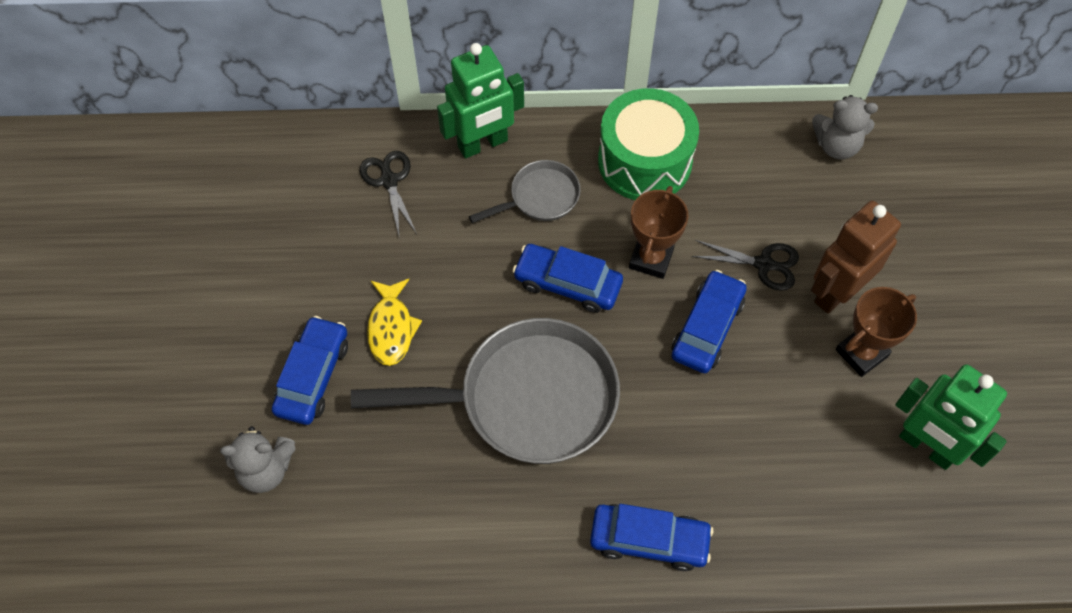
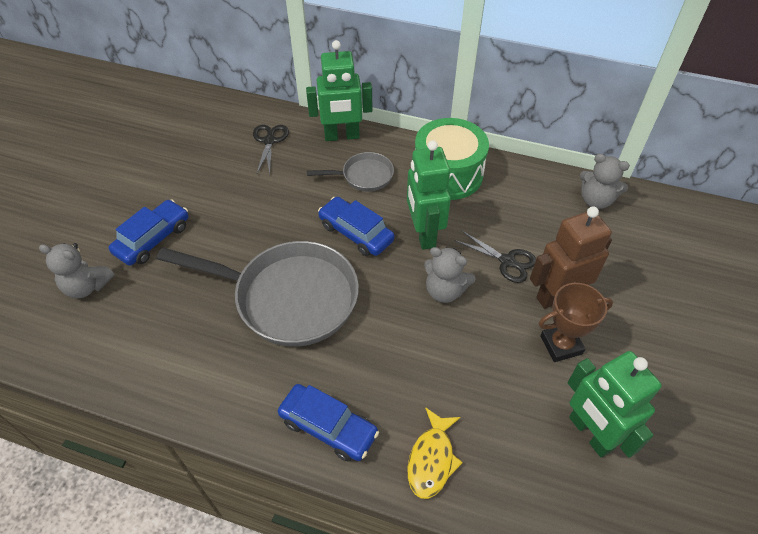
camera: 20 degrees right, 10 degrees down
(391, 328) = (221, 225): yellow fish -> yellow fish (432, 459)
(651, 259) = (423, 234): brown trophy -> green robot
(707, 328) = (445, 291): blue car -> grey teddy bear

